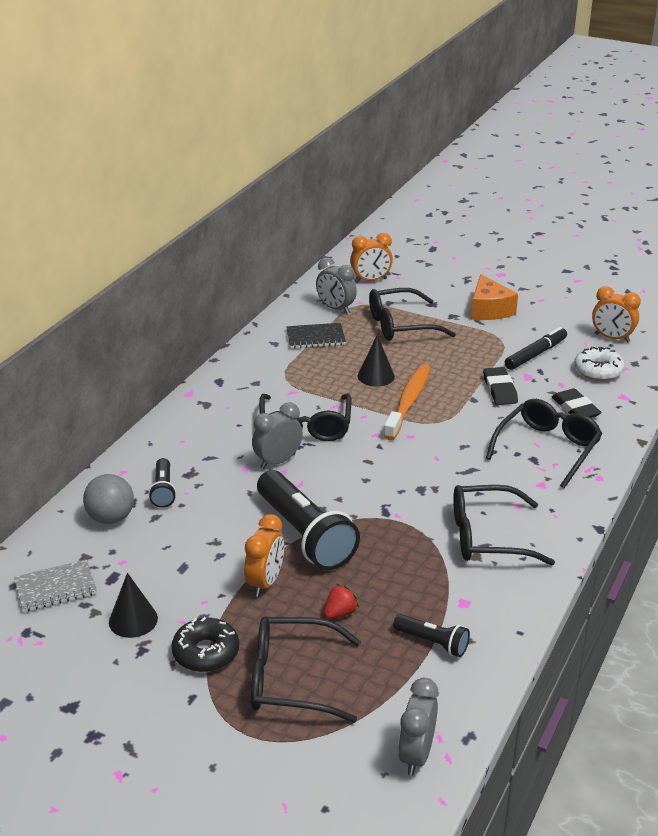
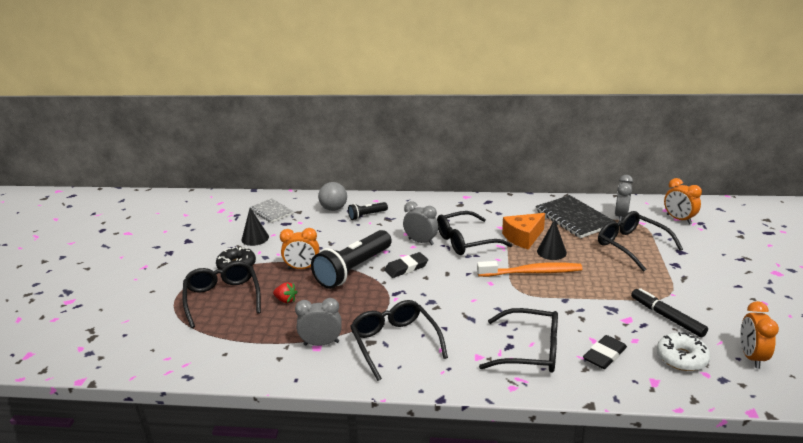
camera: 70 degrees right, 5 degrees down
(315, 337) = (574, 218): black notebook -> black notebook, size x1.60
(416, 755) = (169, 358): grey clock -> grey clock (321, 343)
(432, 643) = (271, 342): black flashlight -> none
(489, 310) = (708, 279): orange cheese -> orange cheese (523, 237)
(500, 389) = (591, 309): black eraser -> black eraser (406, 268)
(535, 354) = (667, 317): black marker -> black marker turned 150 degrees counterclockwise

